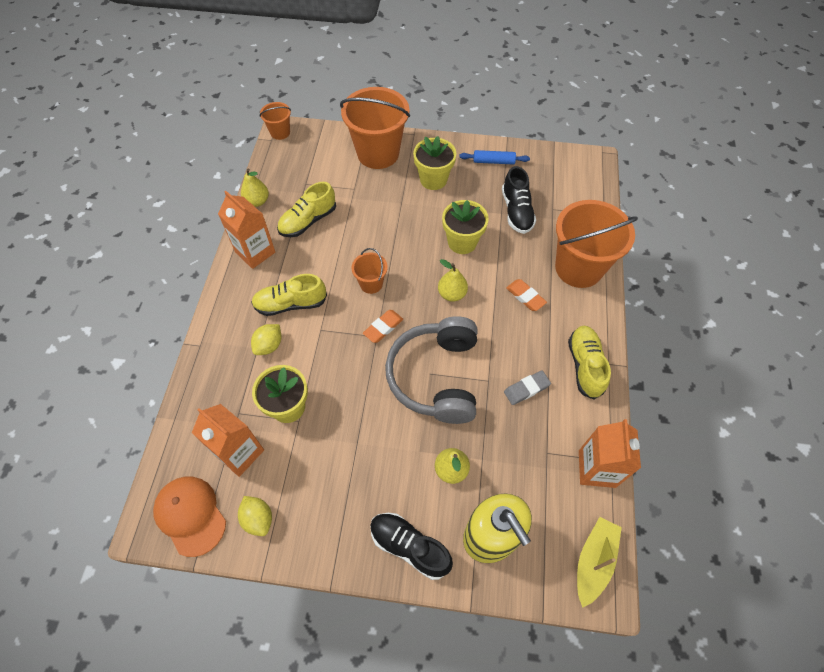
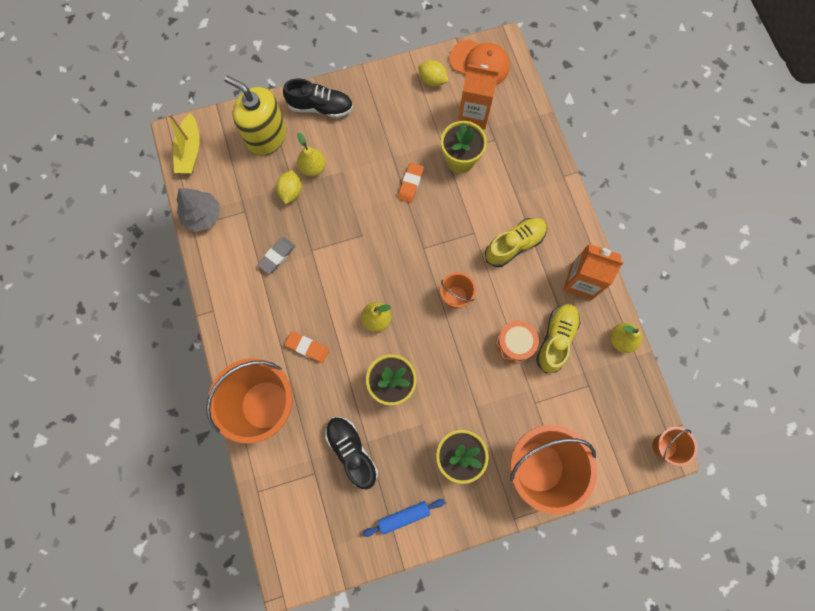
camera: 155 degrees right, 15 degrees up
(269, 345) = (507, 200): yellow lemon -> yellow lemon (291, 192)
(344, 230) = (514, 344): none -> orange drum
(383, 327) = (421, 258): orange eraser -> orange eraser (410, 184)
(436, 376) = (356, 234): grey headphones -> none
(585, 366) = (233, 299): yellow shoe -> none
(596, 468) = (202, 215): orange carton -> grey tree

